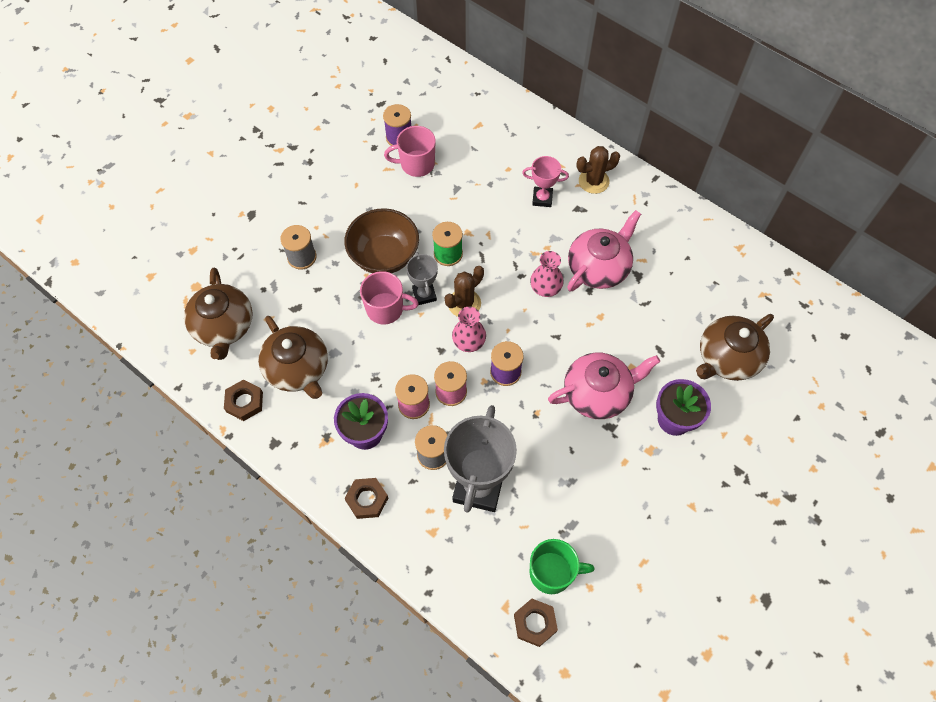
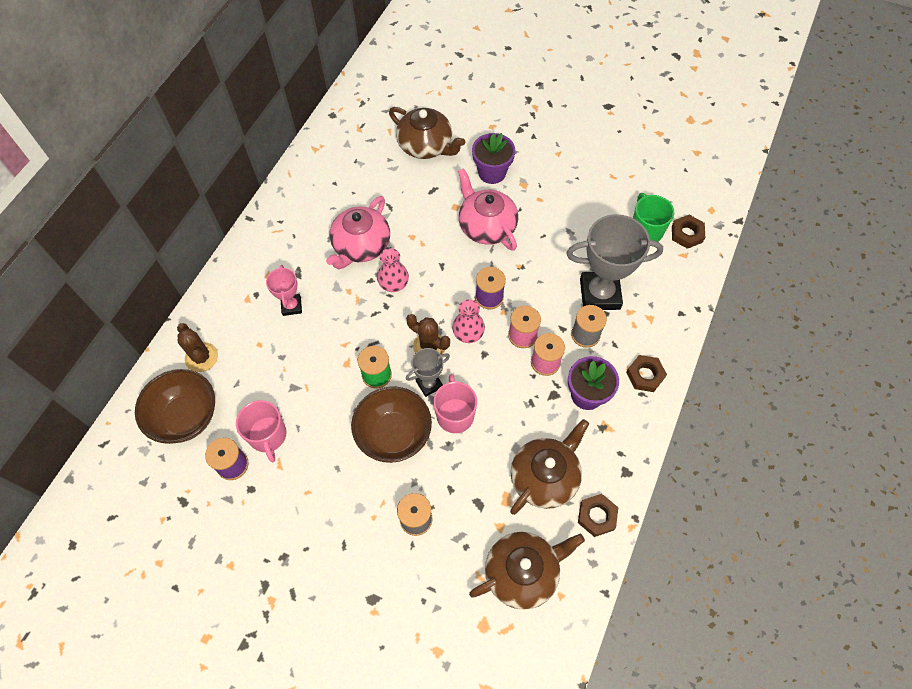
camera: 105 degrees left, 0 degrees up
(453, 111) = (186, 417): none -> brown bowl
(593, 181) = (262, 266): brown cactus -> brown cactus (201, 357)
(599, 267) = (361, 246): pink teapot -> pink teapot turned 90 degrees counterclockwise

